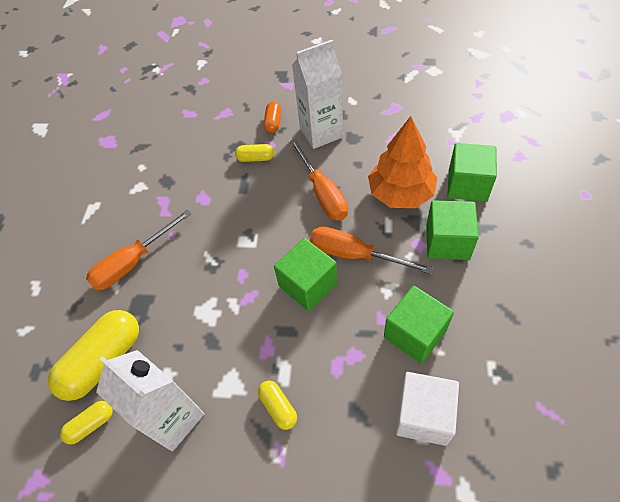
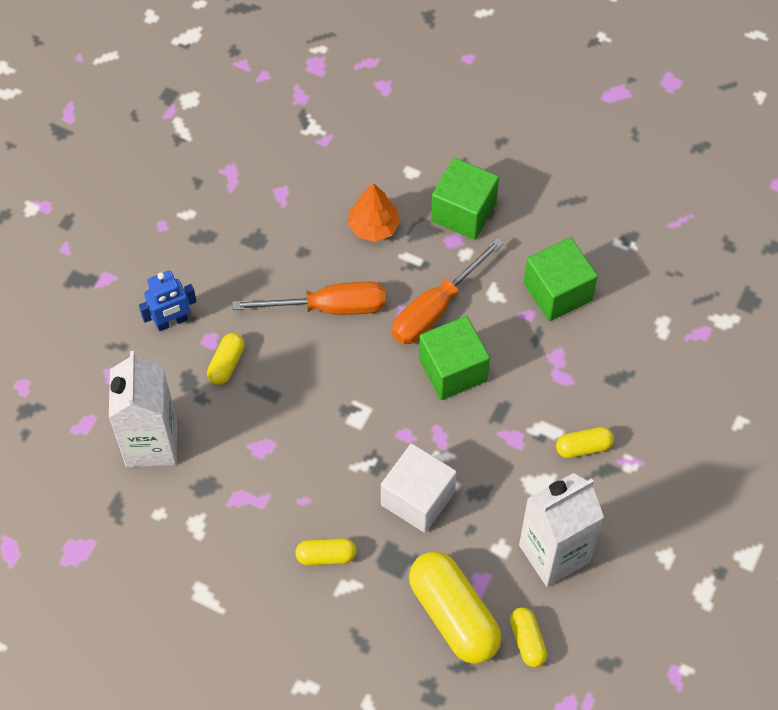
camera: 75 degrees left, 5 degrees up
(133, 262) = (326, 556): orange screwdriver -> yellow capsule
(273, 122) = (172, 322): orange capsule -> blue robot
(321, 132) = (225, 272): white carton -> white carton (151, 443)
(400, 193) = (373, 226): orange tree -> orange tree, size x0.60
(423, 415) = (643, 322): white cube -> white cube (417, 498)
(467, 185) = (397, 156): green cube -> none

